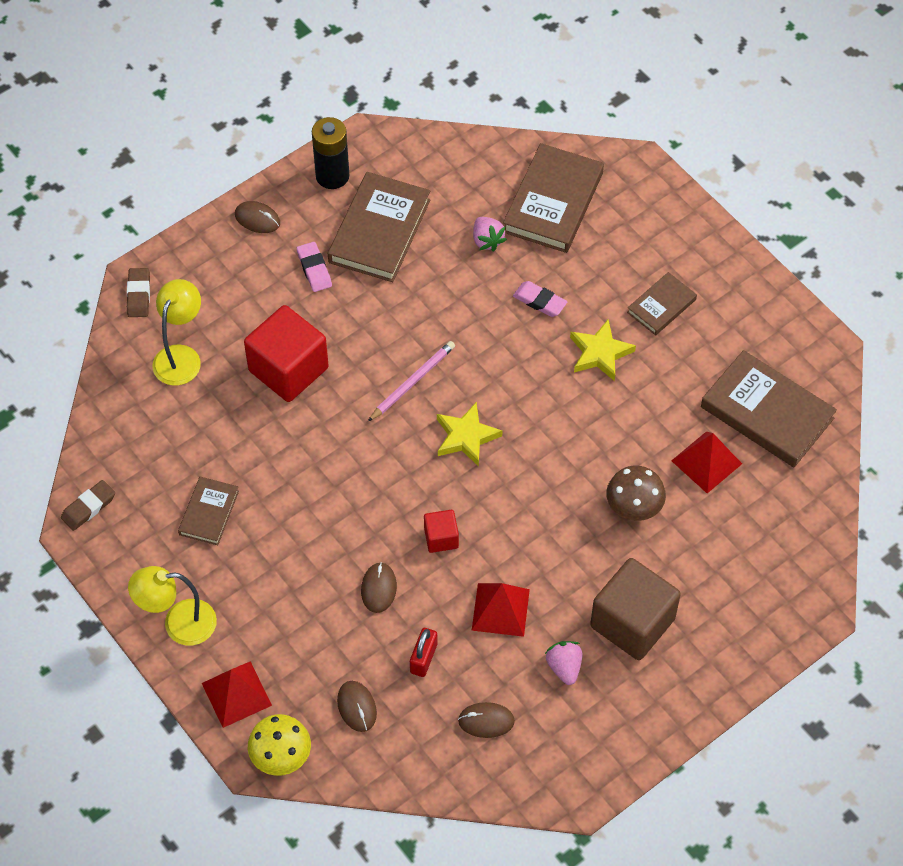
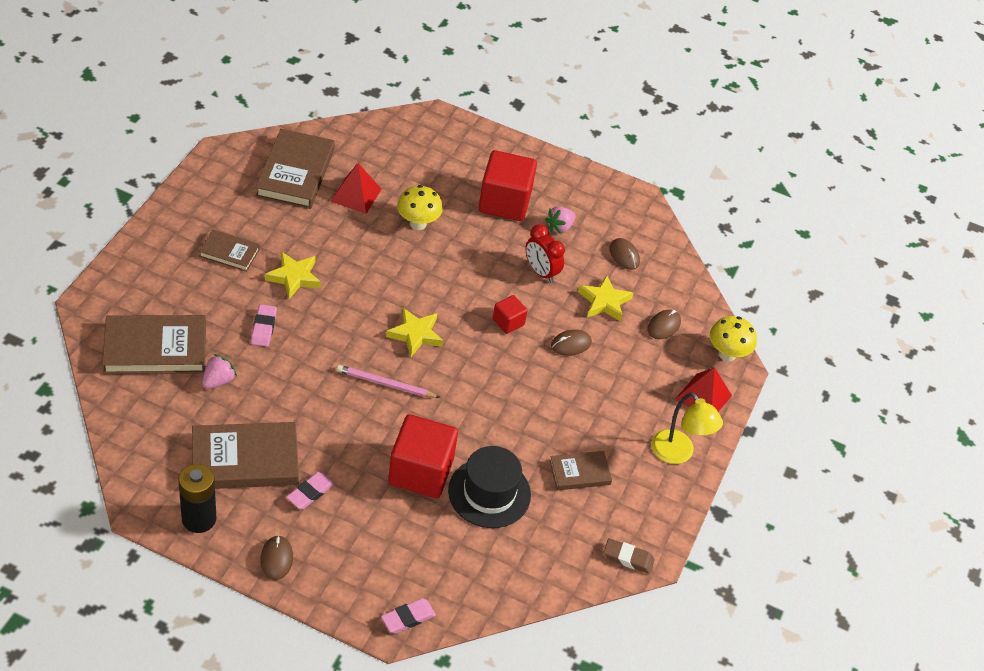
camera: 125 degrees left, 10 degrees down
(138, 295) = (408, 618): brown eraser -> pink eraser
(181, 356) = (452, 555): yellow lamp -> none
(231, 418) = (489, 493): none -> black hat
(423, 658) = (604, 302): red padlock -> yellow star
(500, 609) = (541, 272): red pyramid -> red clock
(632, 622) = (504, 202): brown cube -> red cube
(633, 509) = (418, 223): brown mushroom -> yellow mushroom

